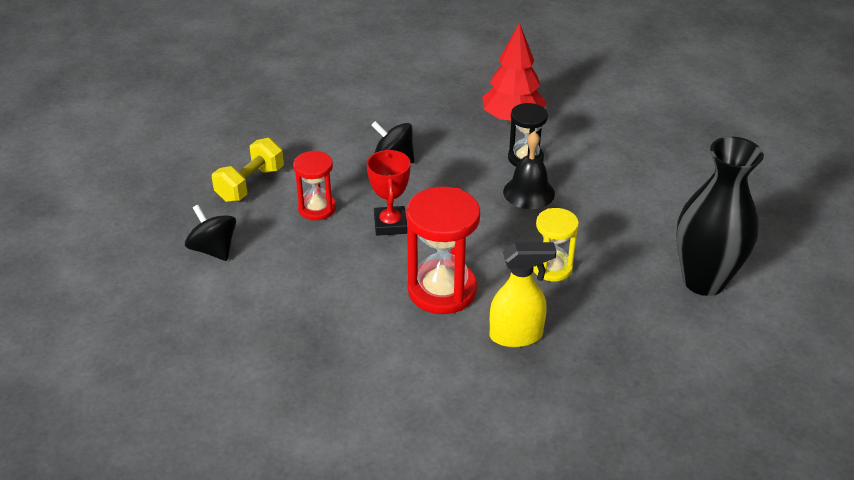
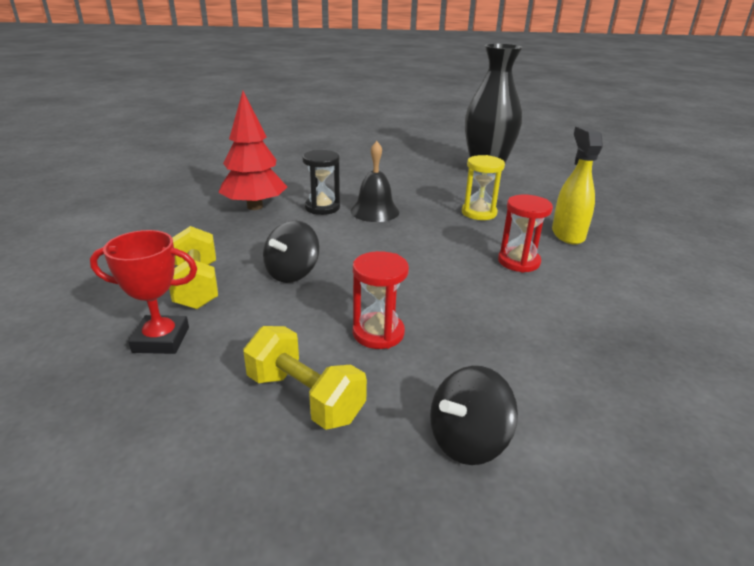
camera: 85 degrees left, 10 degrees down
(367, 119) = (197, 286): none -> yellow dumbbell
(390, 224) = (416, 283): red trophy -> red trophy (161, 340)
(442, 290) = (518, 262): red hourglass -> red hourglass, size x0.60

